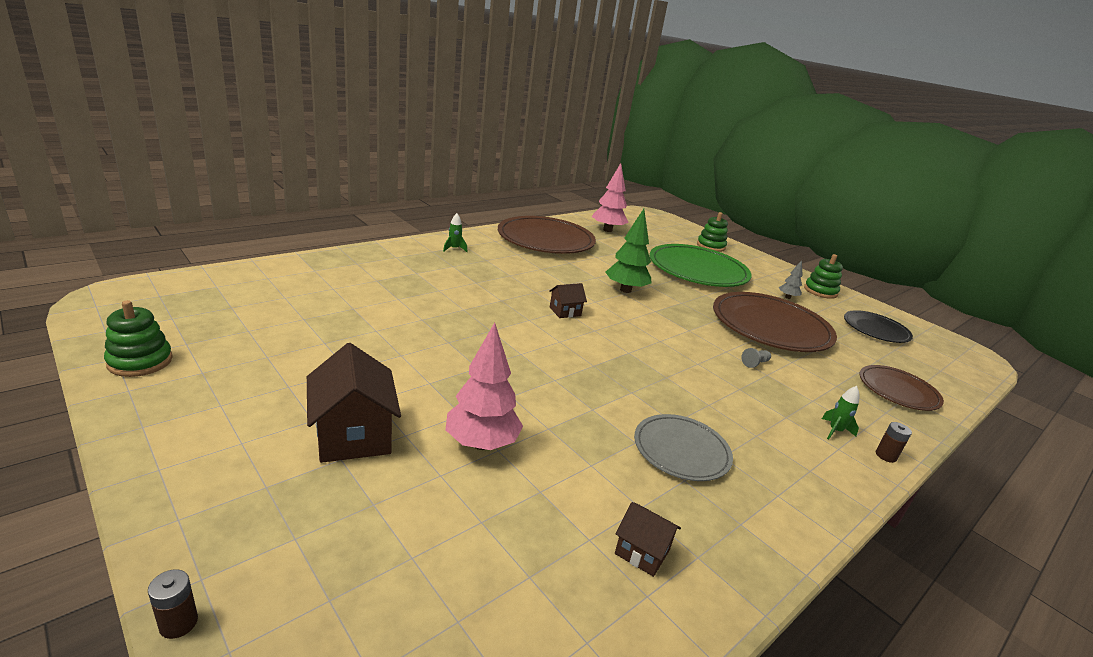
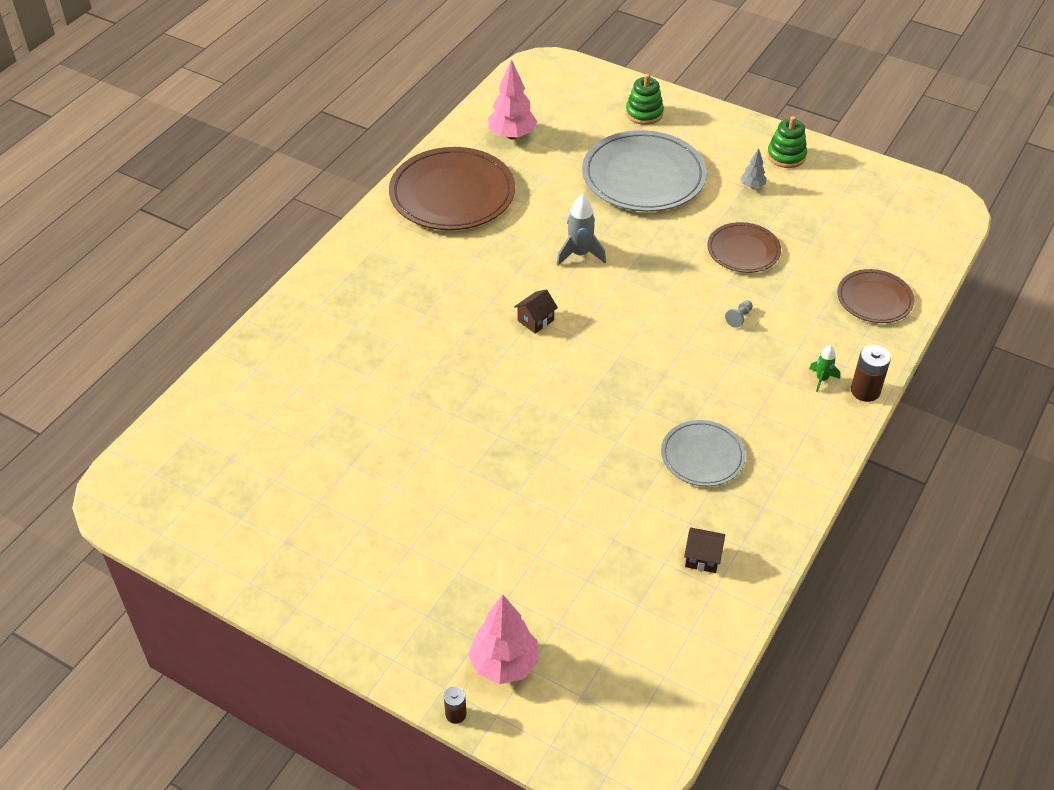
camera: 15 degrees left, 20 degrees up
(140, 361) = (226, 552): green stacking toy -> none
(353, 435) = (451, 549): brown house -> none
(454, 249) = (365, 263): green rocket -> none
(481, 443) = (549, 515): pink tree -> pink tree (504, 664)
(625, 290) = (580, 254): green tree -> grey rocket
(698, 270) = (643, 176): green plate -> grey plate
(770, 326) = (743, 250): brown plate -> brown plate, size x0.56
(875, 329) = (850, 205): black plate -> none
(885, 456) = (865, 391): brown battery -> brown battery, size x1.69

